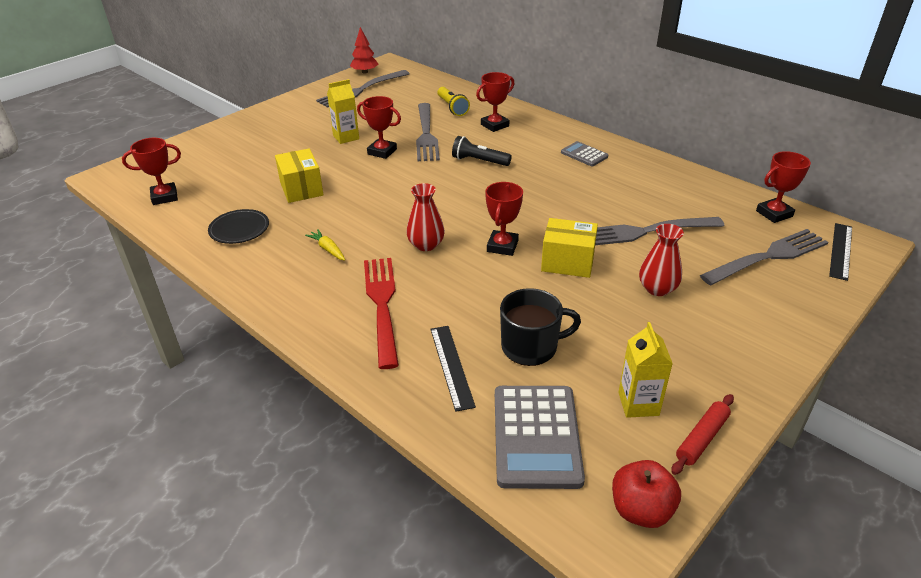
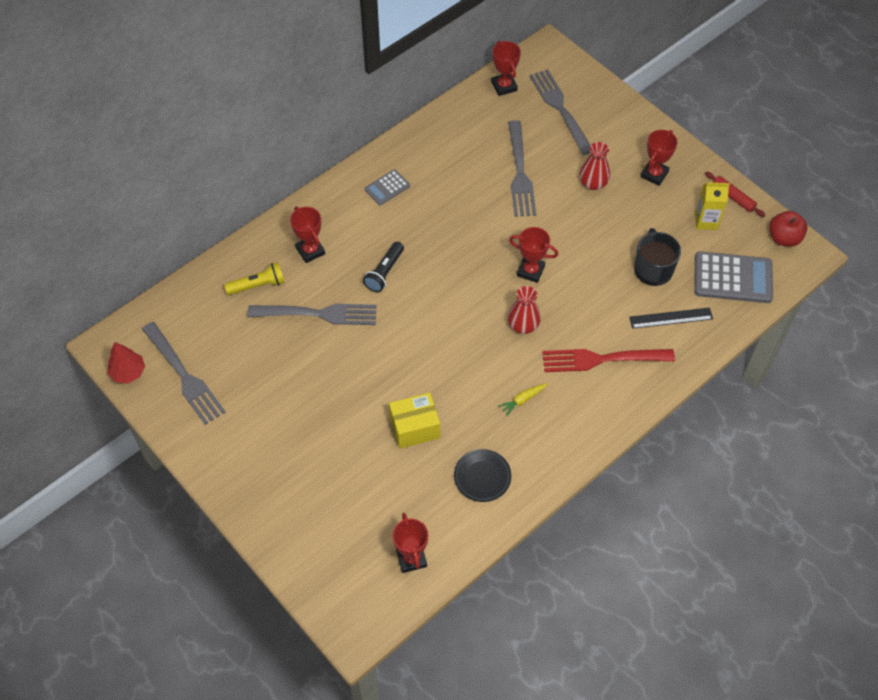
camera: 85 degrees left, 20 degrees up
(346, 137) = (309, 390): yellow carton -> none
(382, 152) = (349, 356): red trophy -> red trophy (654, 174)
(567, 262) = (556, 231): yellow box -> none
(841, 251) = (556, 66): black ruler -> none

